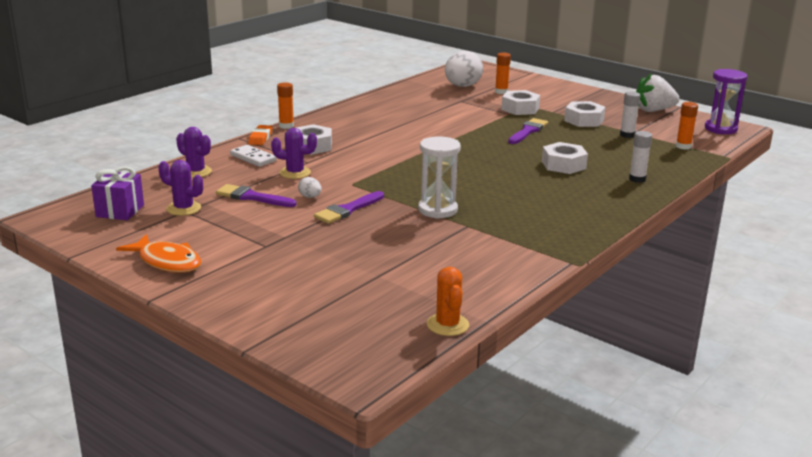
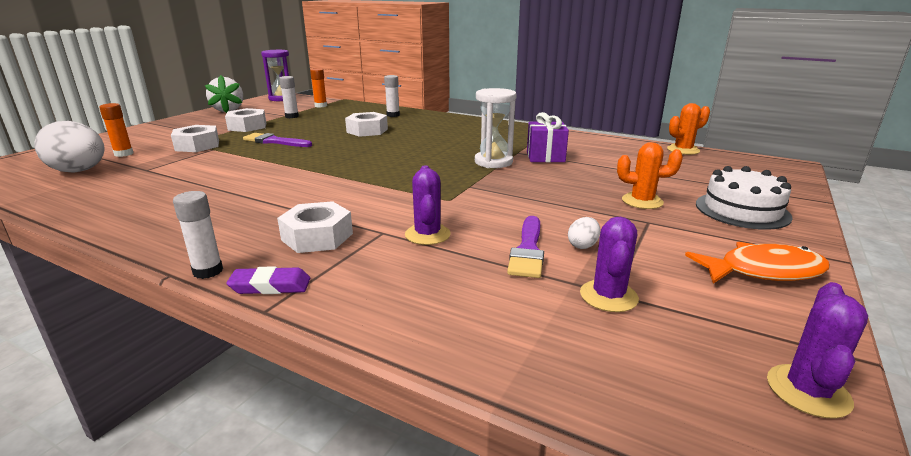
camera: 100 degrees left, 0 degrees up
(120, 211) = (679, 363): purple gift -> purple gift (545, 157)
(167, 262) = (763, 271): orange fish -> orange fish turned 60 degrees clockwise
(196, 172) = (456, 320): purple cactus -> purple cactus (808, 391)
(253, 158) = (374, 276): white domino -> none
(258, 293) = (742, 210): none -> white cake
(260, 138) = (270, 286): orange eraser -> purple eraser
(286, 126) = (208, 271): orange glue stick -> white glue stick
(305, 254) = (642, 201): none -> orange cactus
(310, 197) = (501, 216): white egg -> white egg (582, 245)
(348, 210) = (522, 194): purple brush -> none

